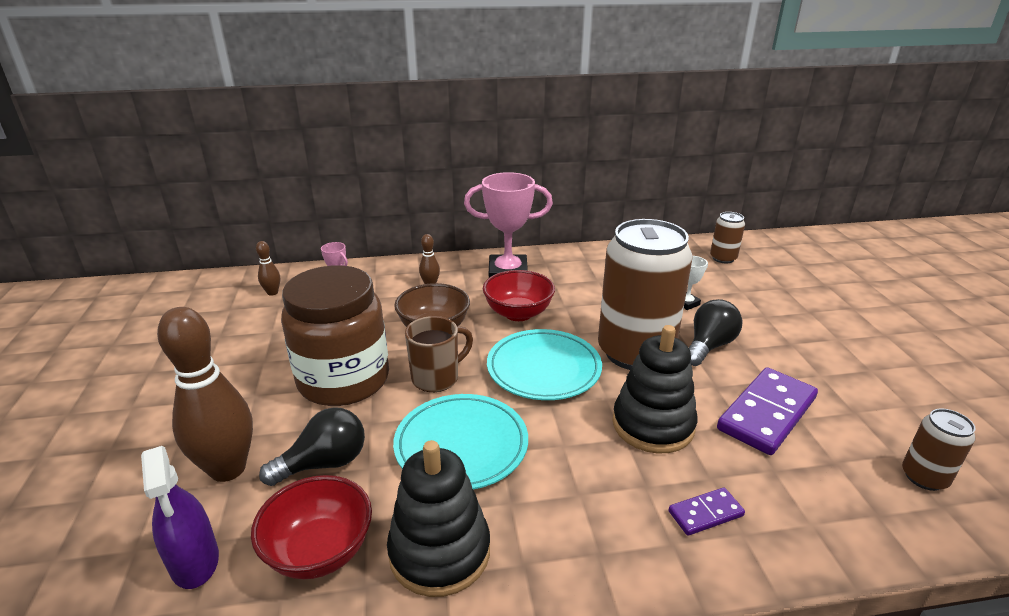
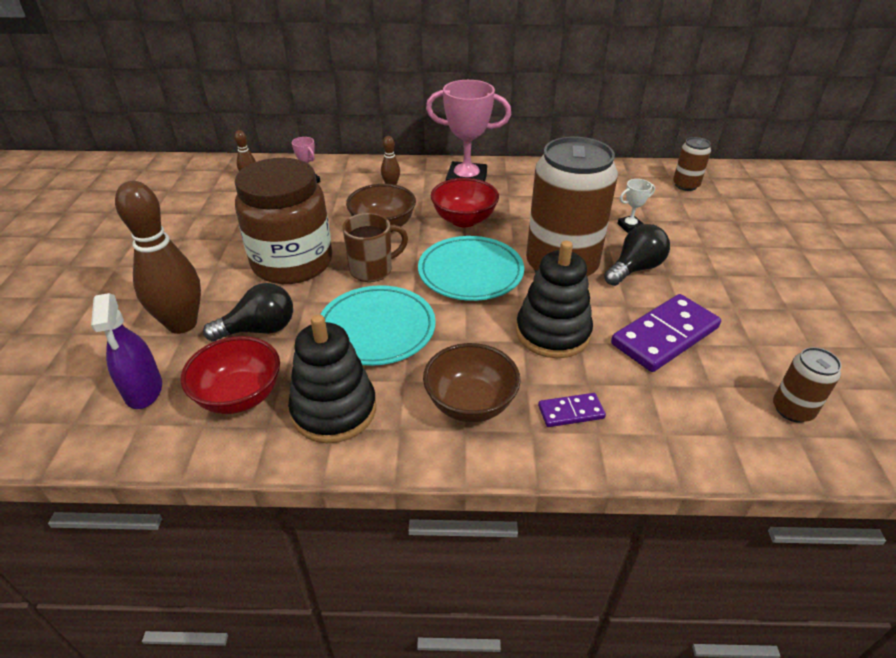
camera: 10 degrees right, 10 degrees up
(594, 520) = (470, 403): none -> brown bowl

